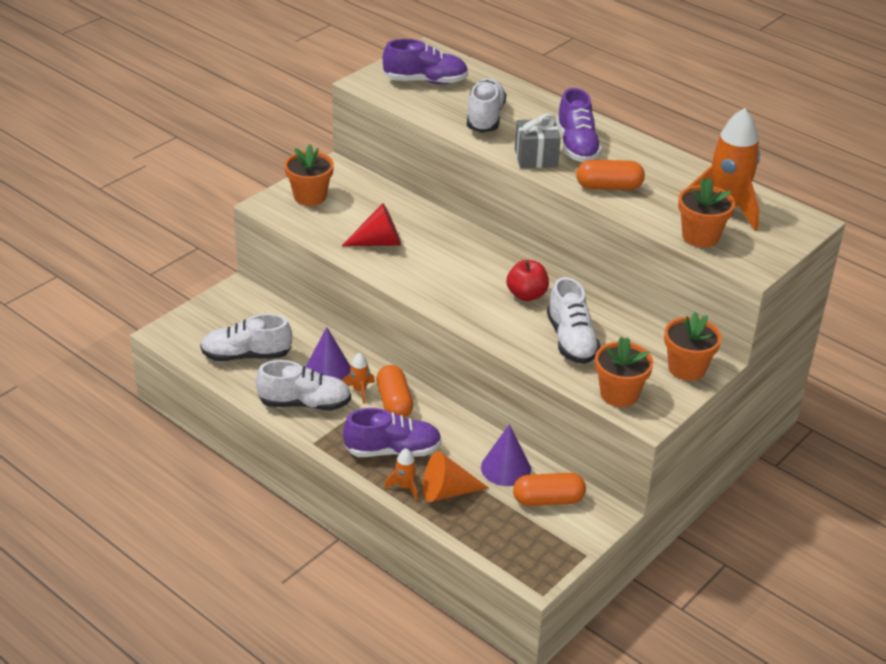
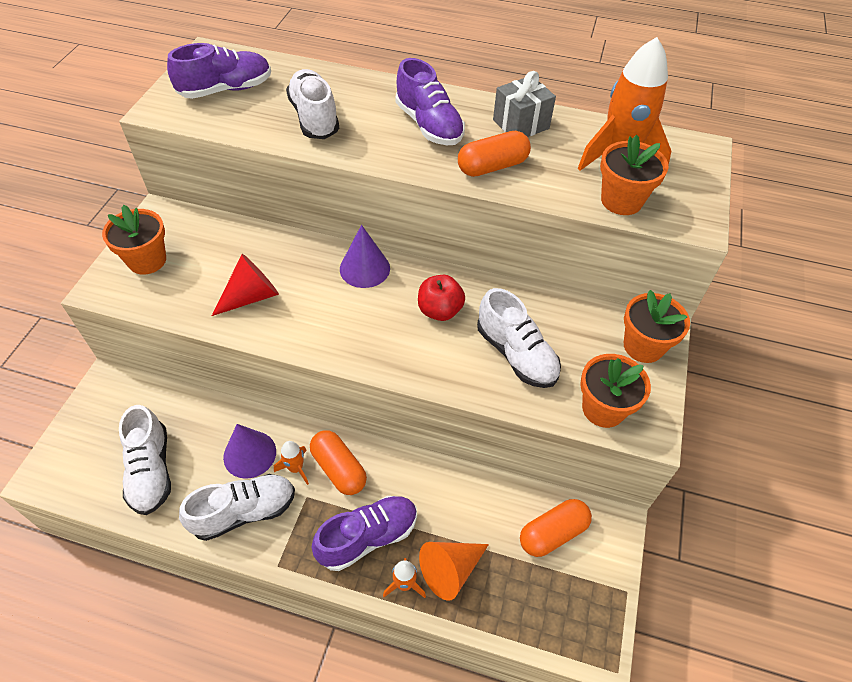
camera: 25 degrees left, 15 degrees up
(246, 355) = (151, 470): white shoe -> white shoe turned 75 degrees counterclockwise
(505, 468) = (491, 509): purple cone -> purple cone (364, 268)
(536, 158) = (396, 153): grey gift -> grey gift (521, 124)

